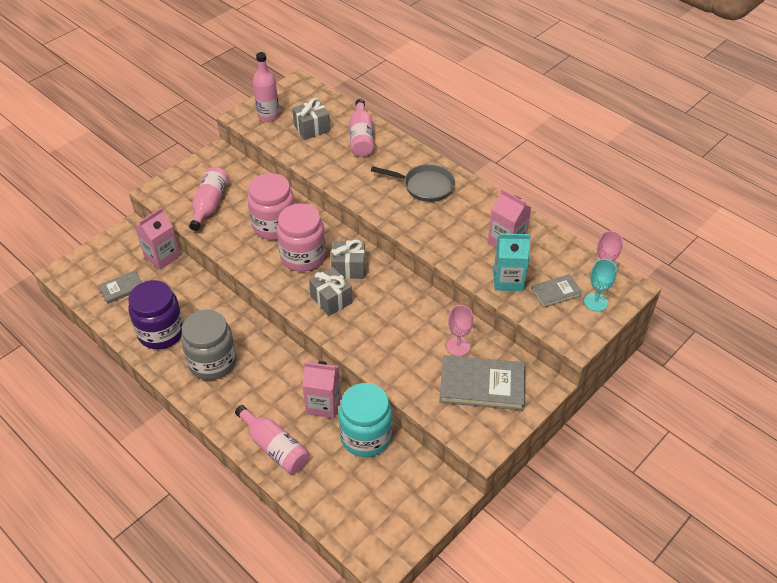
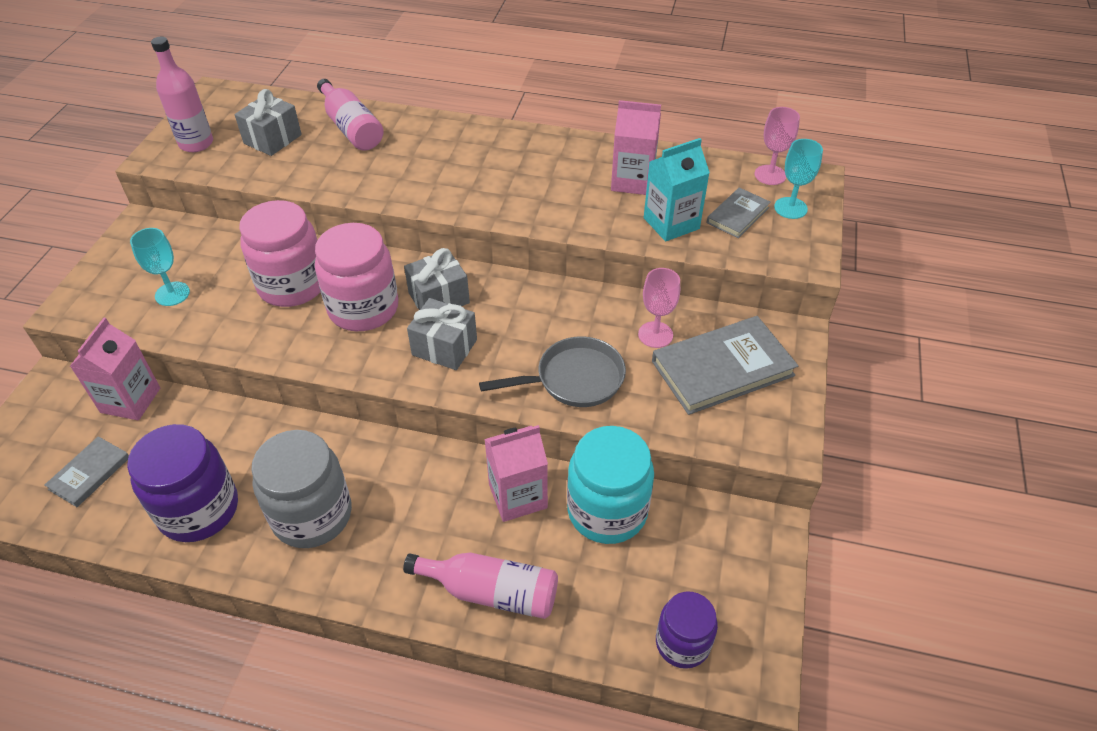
camera: 30 degrees left, 0 degrees up
(209, 204) = (172, 294): pink bottle -> turquoise goblet
(354, 525) = (682, 643): none -> purple jar
(425, 186) = (480, 155): grey pan -> grey pan (574, 379)

